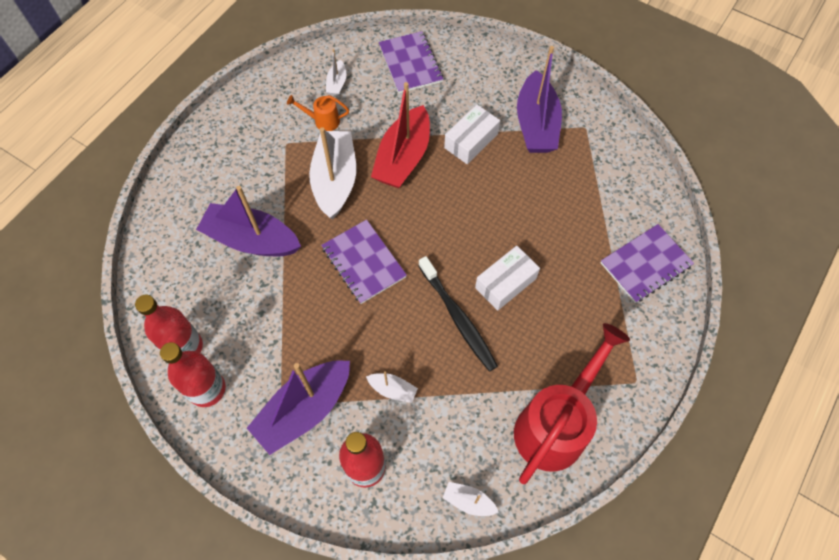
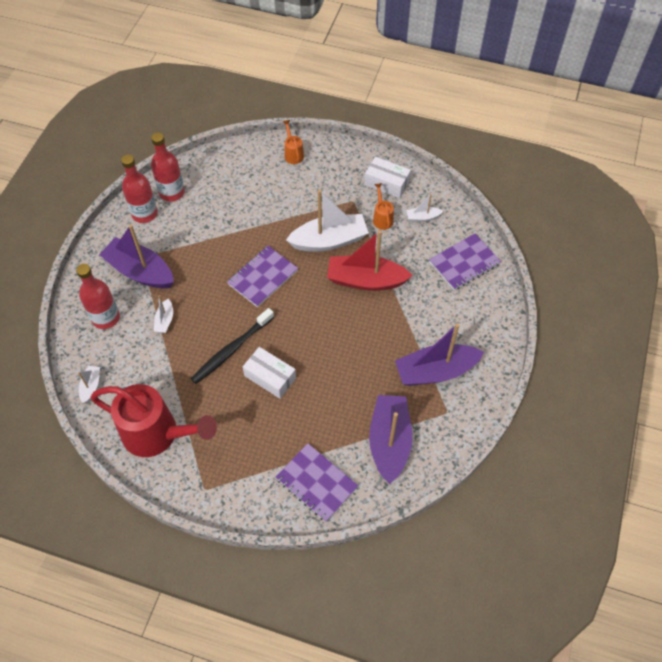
camera: 75 degrees right, 5 degrees down
(185, 189) = (293, 154): none -> orange watering can
(252, 240) = (263, 204): purple boat -> purple boat (389, 442)
(471, 141) = (399, 325): white box -> white box (387, 183)

